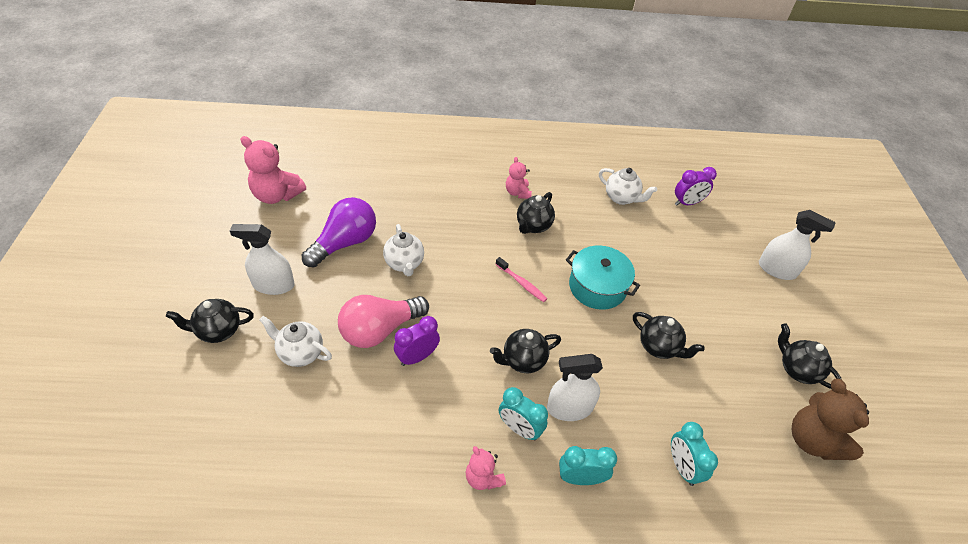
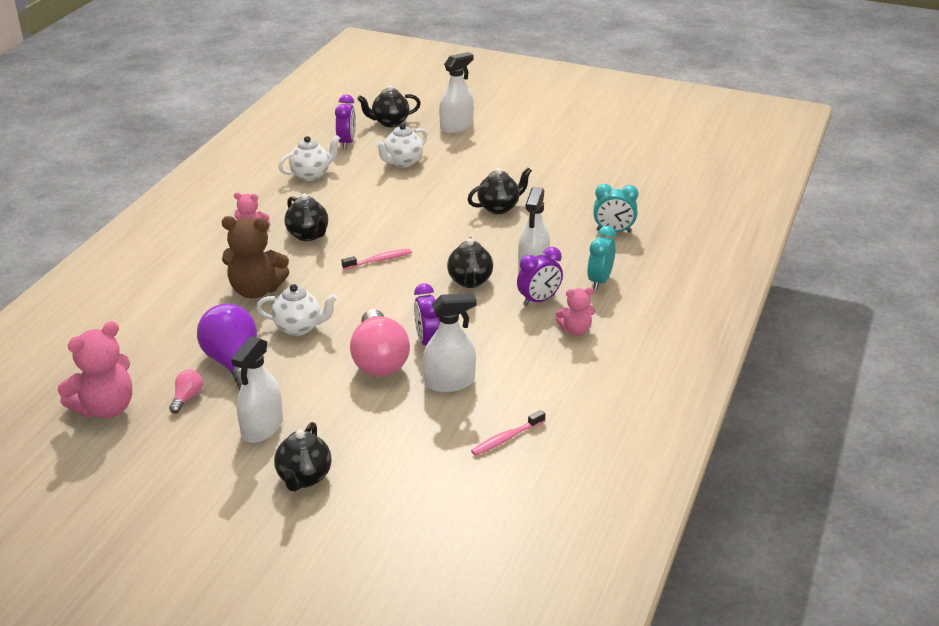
camera: 65 degrees left, 15 degrees down
(295, 463) = (506, 438): none -> pink toothbrush
(298, 231) = (187, 398): none -> pink light bulb
(300, 353) = (375, 419): white teapot -> white teapot (402, 162)
(364, 391) = (449, 382): none -> white spray bottle
(519, 428) = (539, 300): turquoise clock -> purple clock
(597, 287) = (413, 219): turquoise pot -> none
(797, 370) = (558, 153): black teapot -> black teapot (390, 122)
(812, 440) = (620, 169): brown teddy bear -> brown teddy bear (256, 290)

